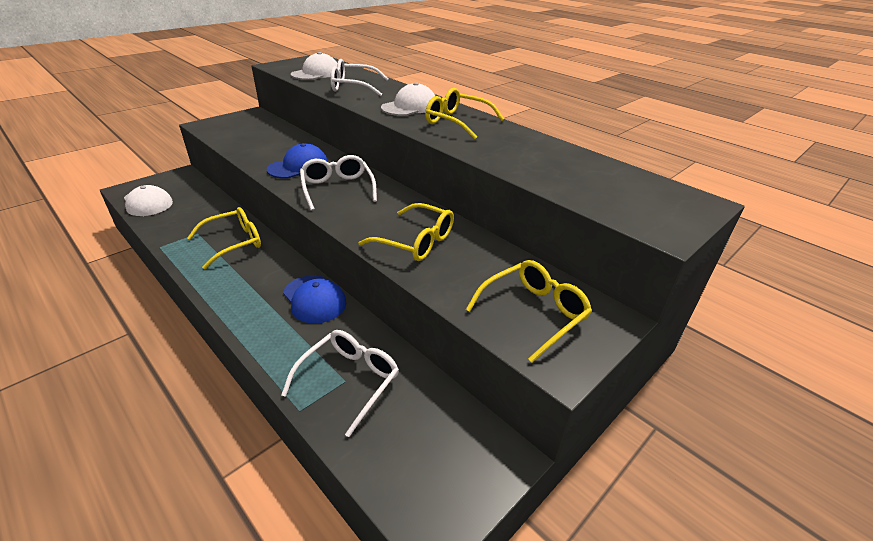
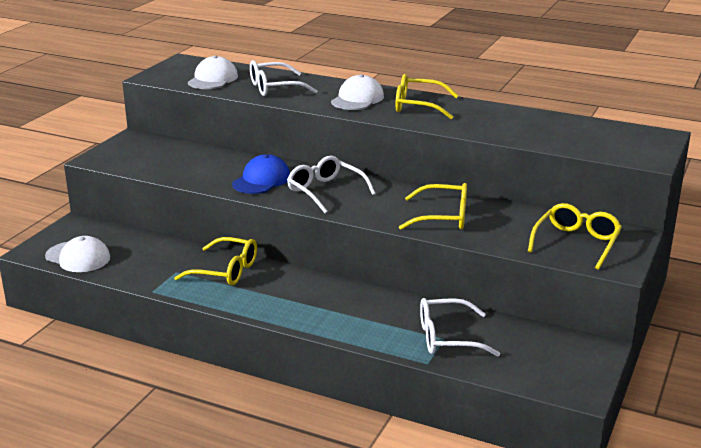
camera: 20 degrees left, 10 degrees down
(234, 242) = (226, 271): yellow glasses -> yellow glasses turned 75 degrees clockwise
(314, 299) = (358, 295): blue cap -> none
(349, 380) = (447, 337): white glasses -> white glasses turned 105 degrees counterclockwise

